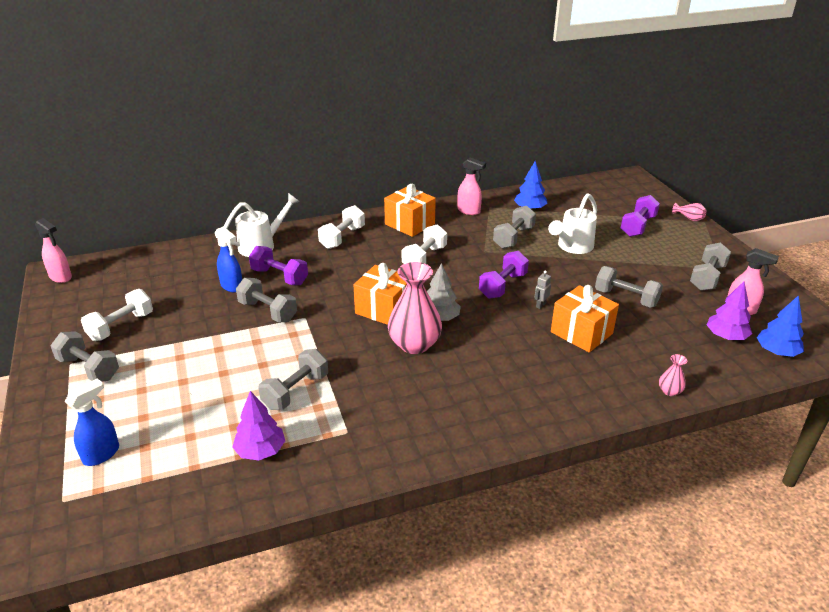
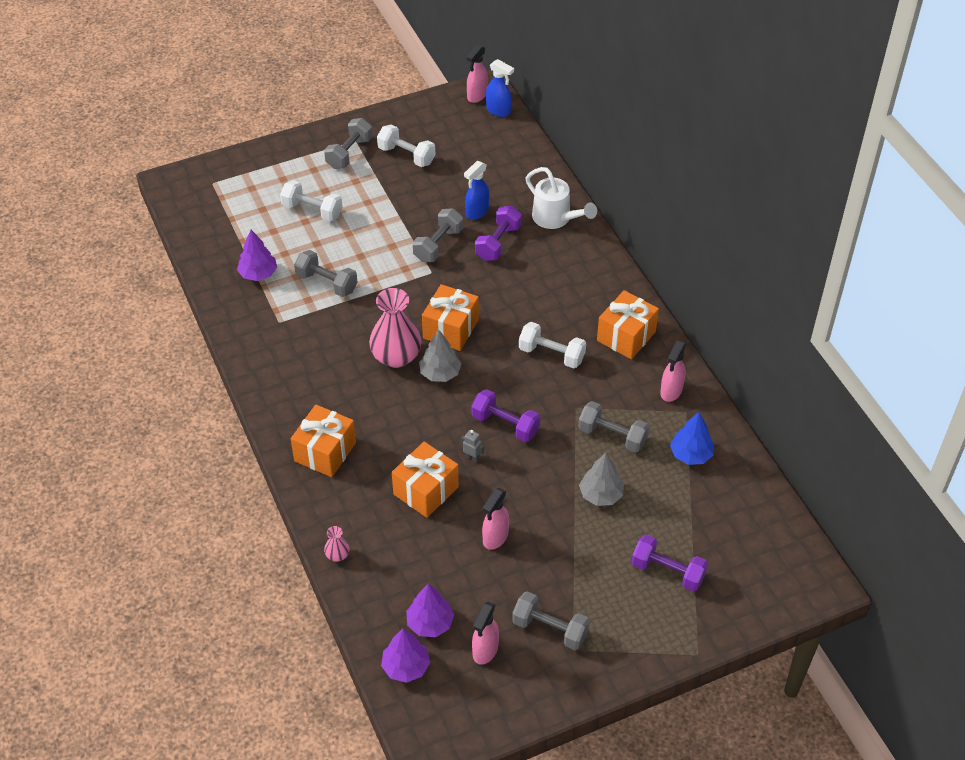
camera: 85 degrees right, 15 degrees up
(102, 454) = (255, 189): blue spray bottle -> blue spray bottle (498, 111)
(342, 238) = (583, 280): white dumbbell -> white dumbbell (312, 210)
(541, 397) = (325, 452): none -> orange gift
(572, 247) = (601, 495): white watering can -> grey tree
(626, 298) = (495, 538): grey dumbbell -> pink spray bottle
(689, 218) = (704, 637): pink vase -> none
(776, 352) = (406, 667): blue tree -> purple tree

